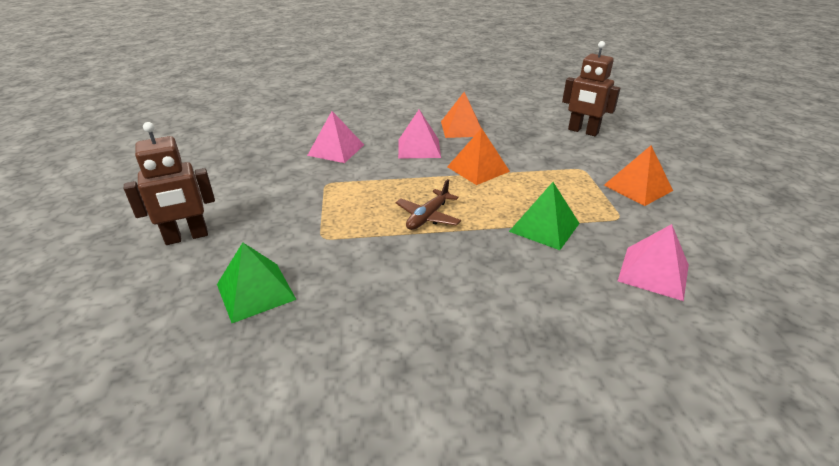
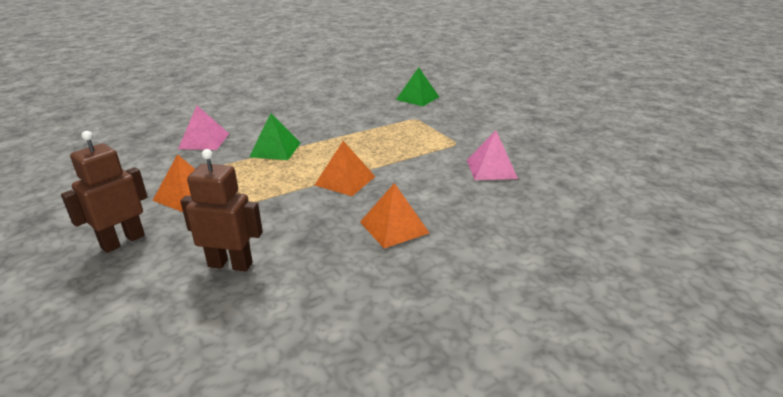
camera: 155 degrees right, 5 degrees down
(187, 237) = (487, 105): brown robot -> brown robot (123, 241)
(419, 148) = (418, 189): pink pyramid -> none
(428, 217) = (360, 139): brown plane -> none

